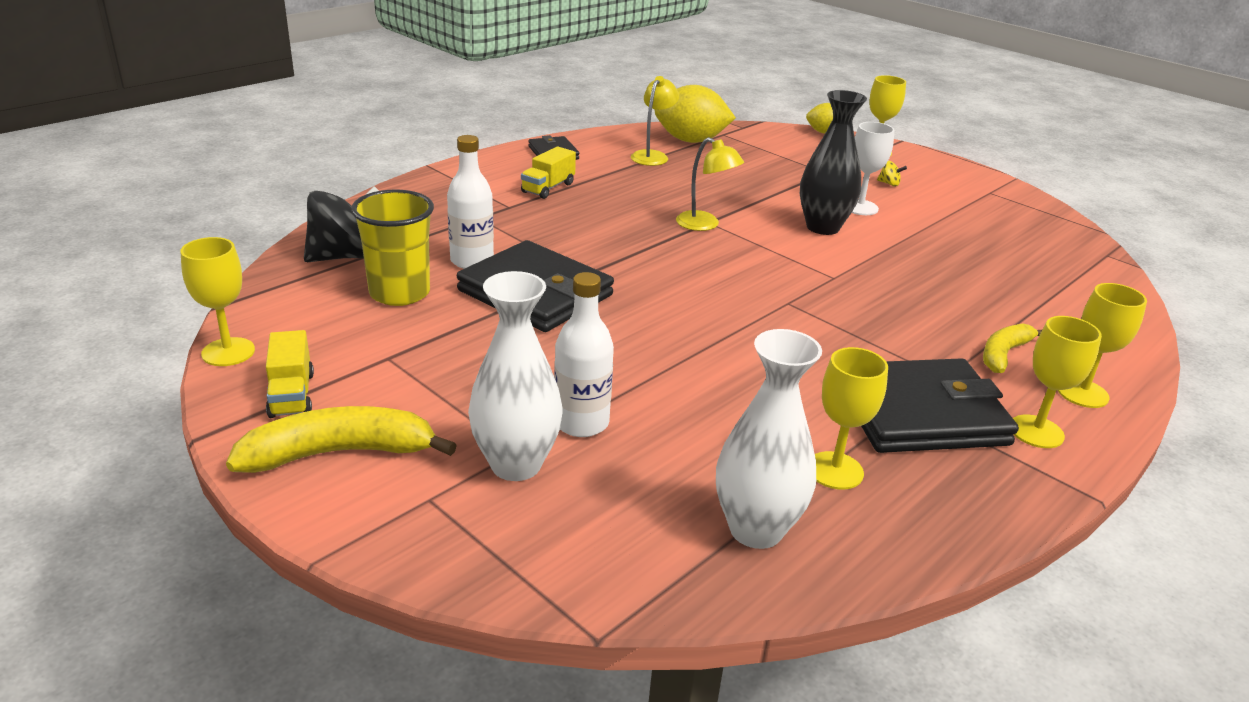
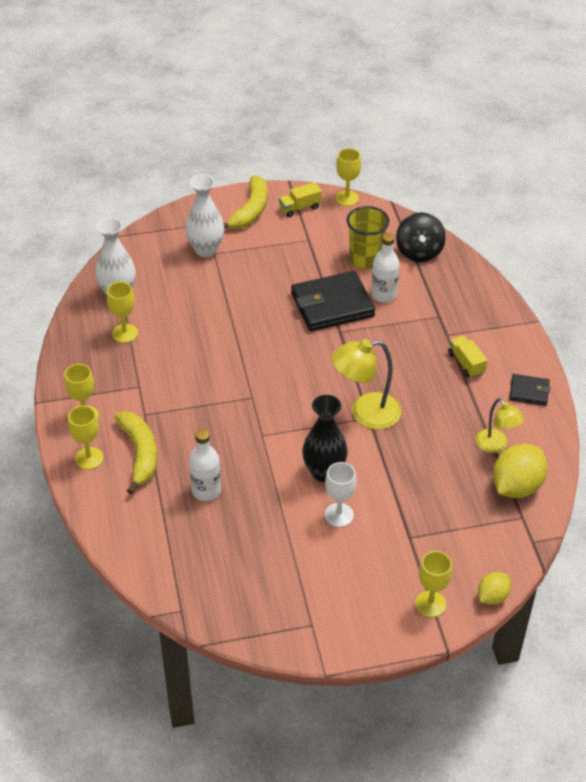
camera: 125 degrees right, 15 degrees up
(292, 395) = (300, 208): yellow truck -> yellow truck turned 45 degrees counterclockwise
(581, 423) = (216, 277): white bottle -> white bottle (206, 490)
(705, 225) = (365, 413): yellow lamp -> yellow lamp, size x1.59
(889, 184) = (365, 564): yellow spinning top -> none
(920, 413) = (130, 385): black wallet -> none
(1004, 354) = (139, 453): yellow banana -> yellow banana, size x1.61

